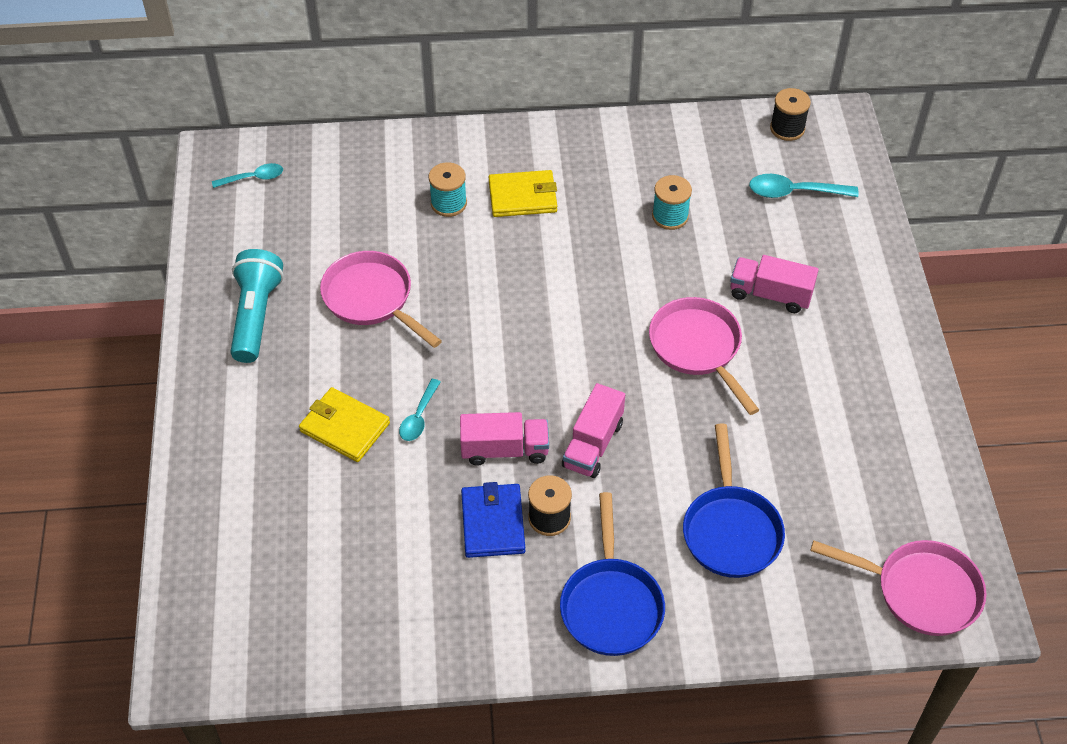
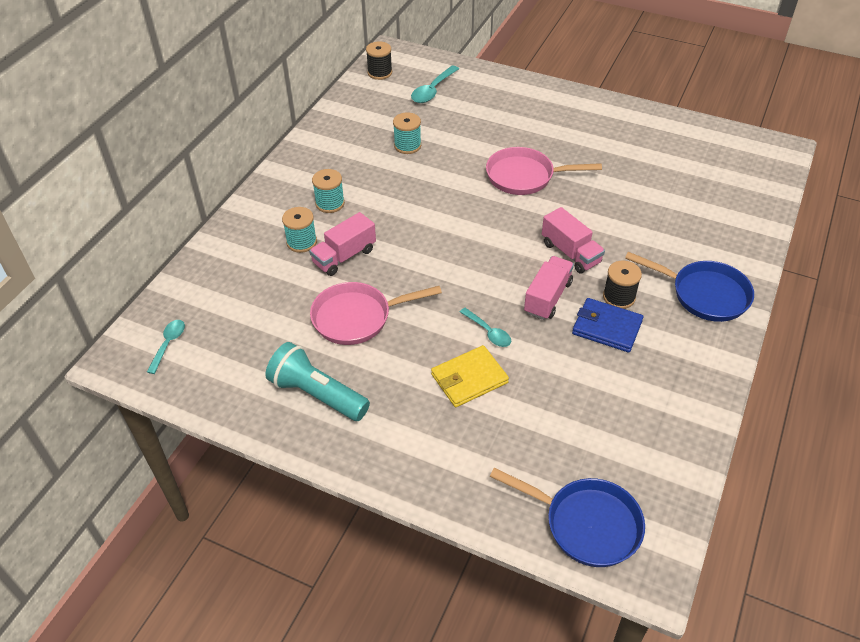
camera: 60 degrees left, 5 degrees down
(523, 197) = (330, 203): yellow wallet -> turquoise spool
(730, 530) = (674, 219): blue pan -> blue pan (586, 524)
(770, 294) = (505, 131): pink truck -> pink truck (344, 256)
(919, 591) = (756, 164): pink pan -> none

